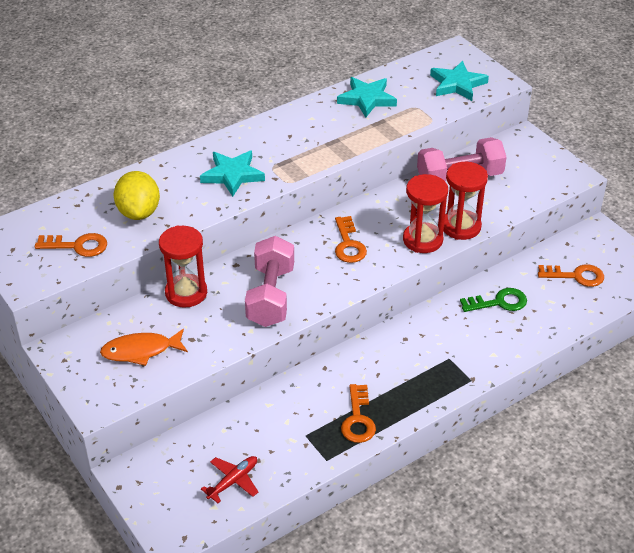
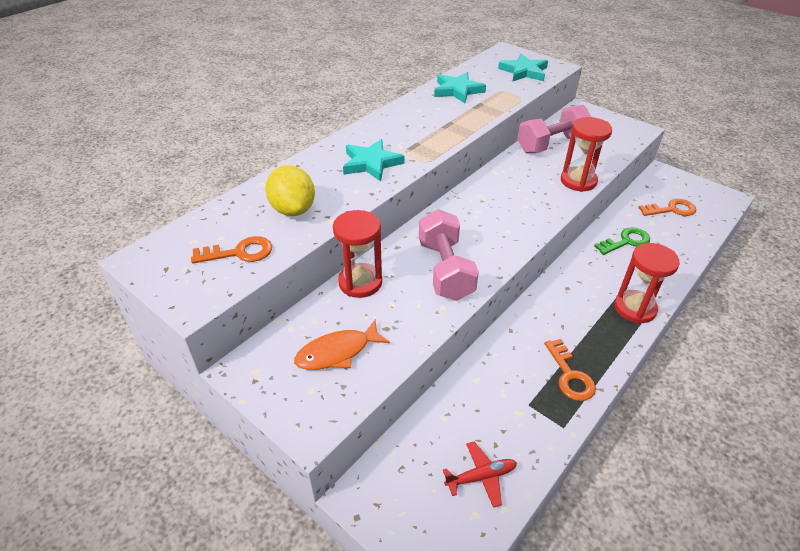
camera: 15 degrees left, 0 degrees up
(233, 481) = (481, 477): red plane -> red plane turned 45 degrees clockwise
(348, 244) = (491, 211): orange key -> none
(422, 240) = (553, 197): red hourglass -> red hourglass (634, 308)

